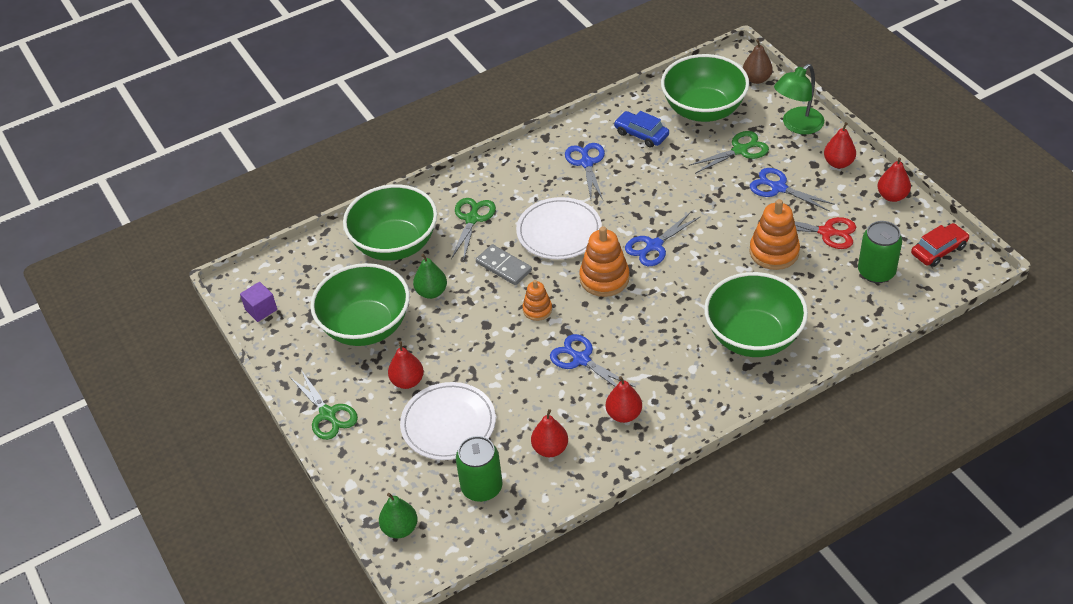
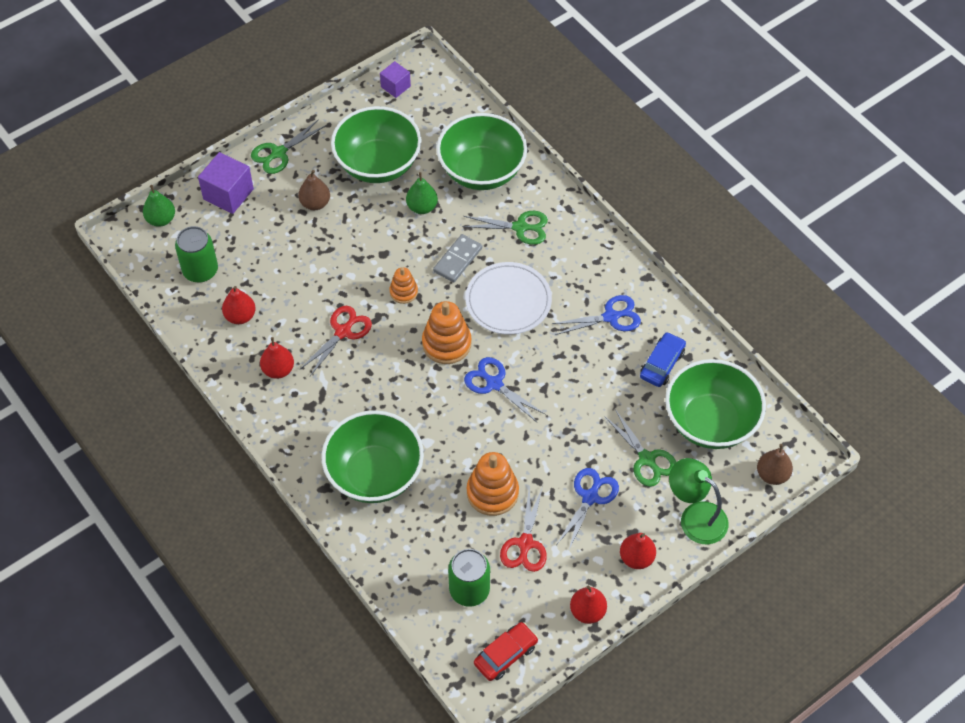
camera: 80 degrees right, 10 degrees up
(376, 462) = (228, 194): none -> purple cube
(407, 381) = (315, 203): red pear -> brown pear
(448, 424) = (268, 239): white plate -> none
(581, 359) = (343, 332): blue scissors -> red scissors
(939, 250) = (506, 655): red car -> red car turned 90 degrees counterclockwise

